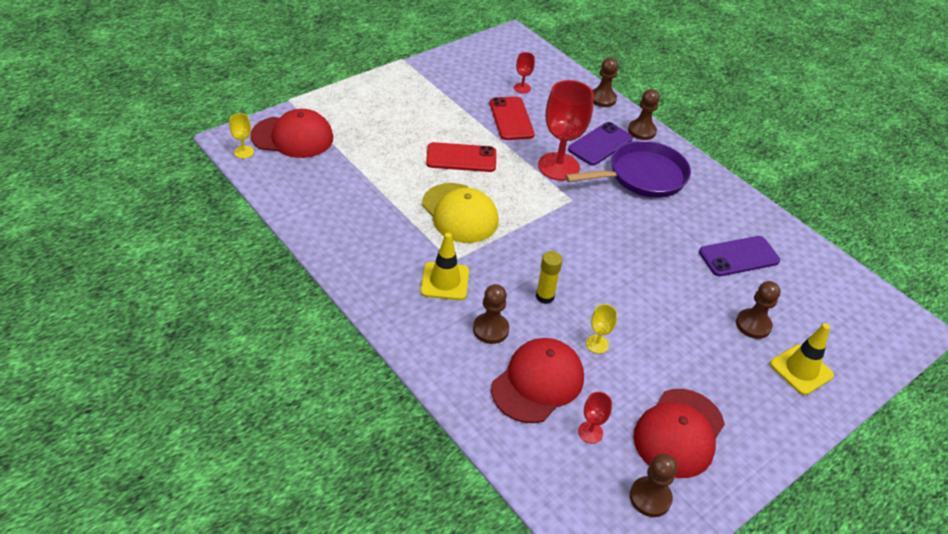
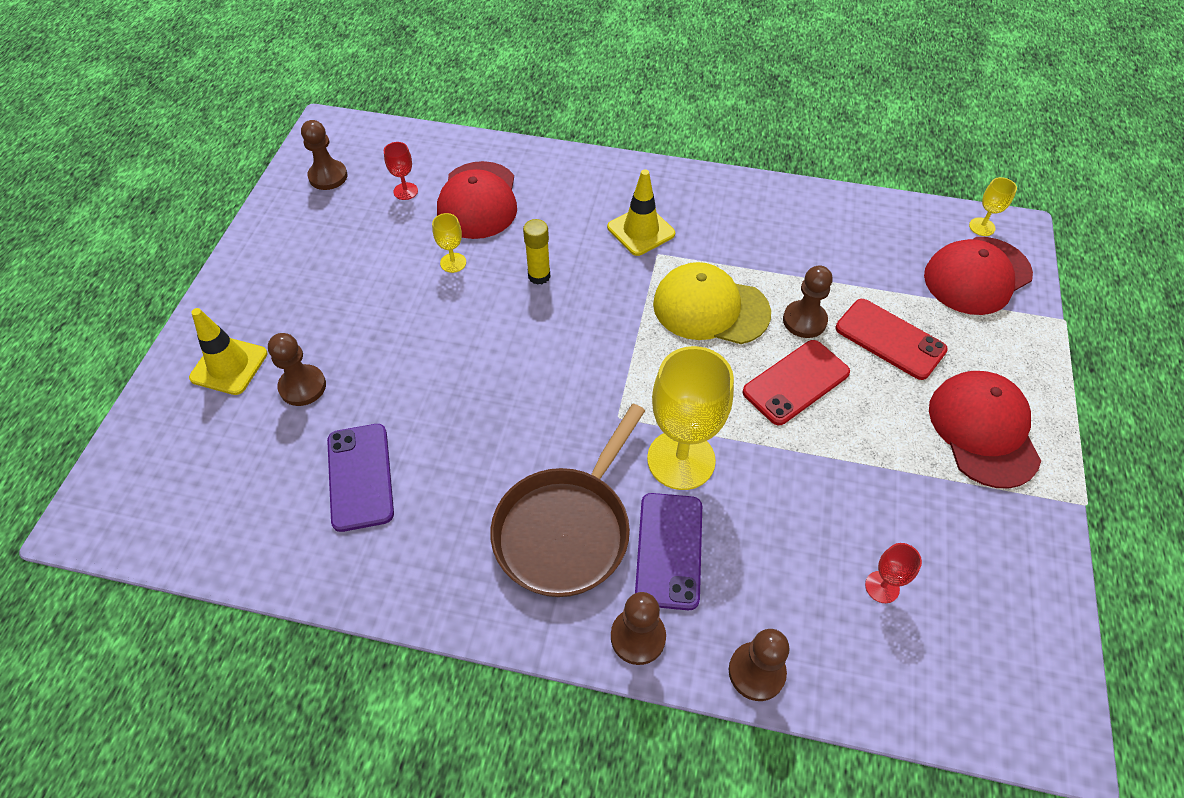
camera: 145 degrees right, 10 degrees up
(490, 329) = (557, 216): brown pawn -> brown pawn (804, 320)
(511, 119) = (821, 502): red phone -> red phone (890, 339)
(558, 166) = (681, 459): red goblet -> yellow goblet
(642, 176) = (566, 529): purple pan -> brown pan
(679, 433) = (329, 233): red cap -> red cap (983, 430)
(738, 256) = (360, 476): purple phone -> purple phone turned 45 degrees counterclockwise

